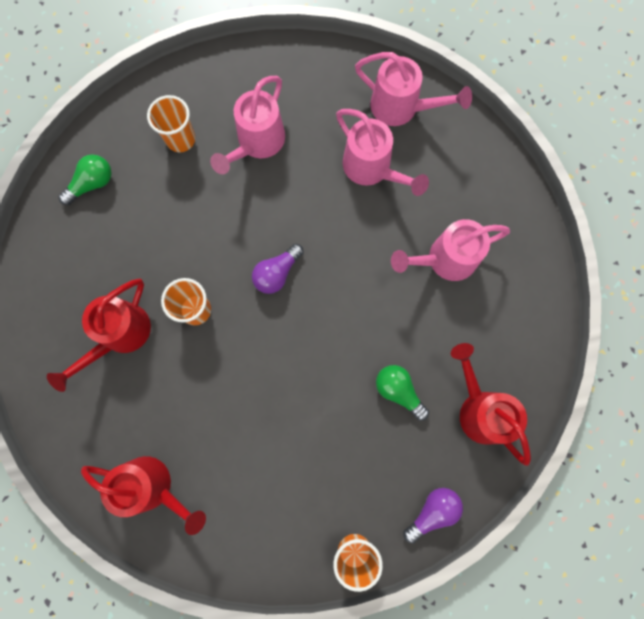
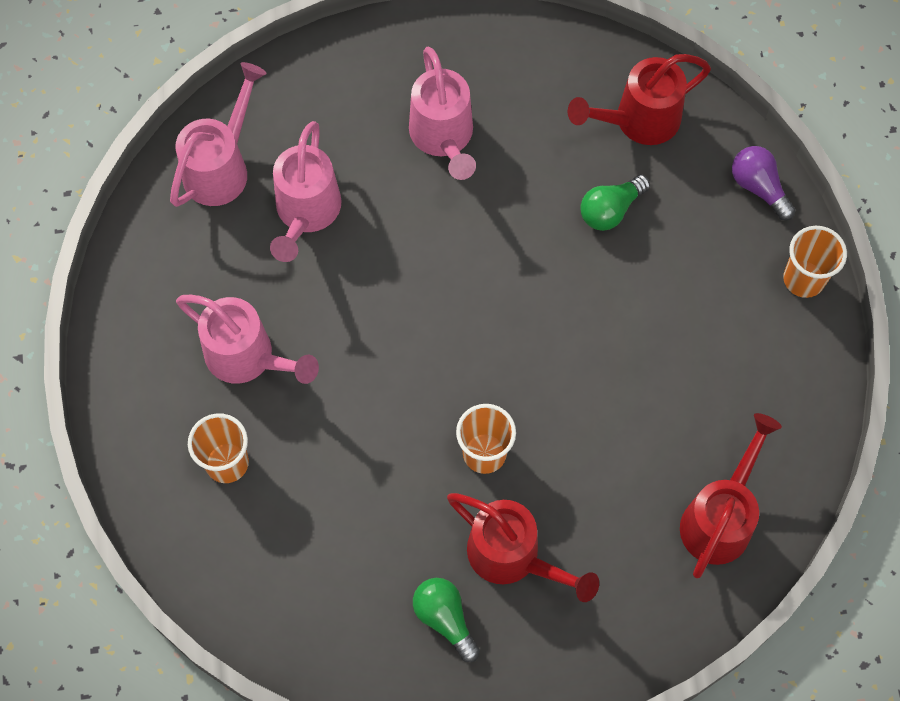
camera: 85 degrees left, 10 degrees down
(92, 184) = (280, 592): green light bulb -> green light bulb (445, 619)
(277, 273) = (442, 344): purple light bulb -> none
(371, 169) = (306, 213): pink watering can -> pink watering can turned 135 degrees clockwise

